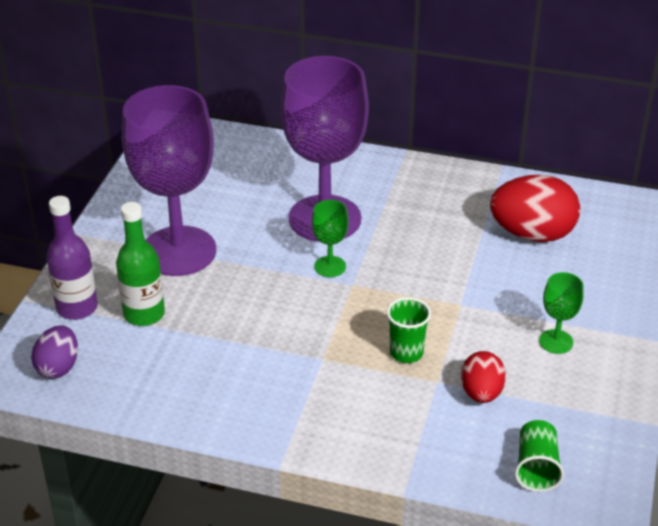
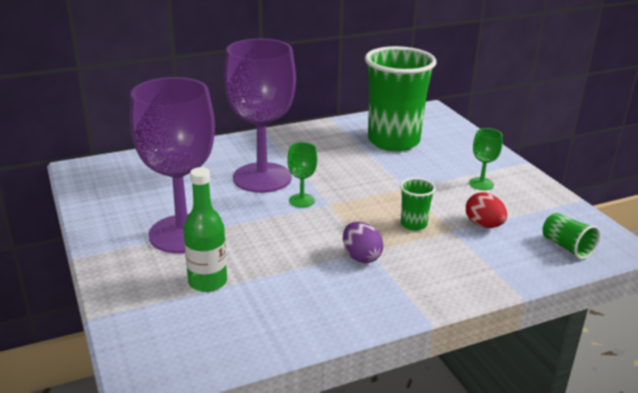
camera: 40 degrees left, 10 degrees down
(58, 367) = (182, 349): purple egg -> purple egg (361, 257)
(77, 308) = (146, 302): purple bottle -> none
(532, 234) = (393, 141): red egg -> green cup

